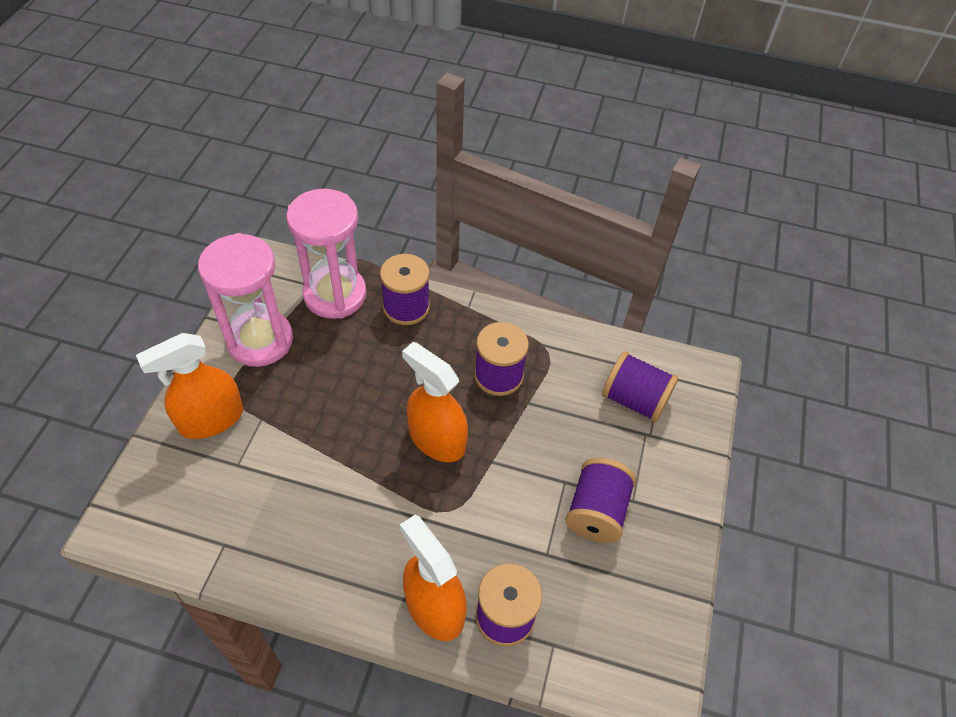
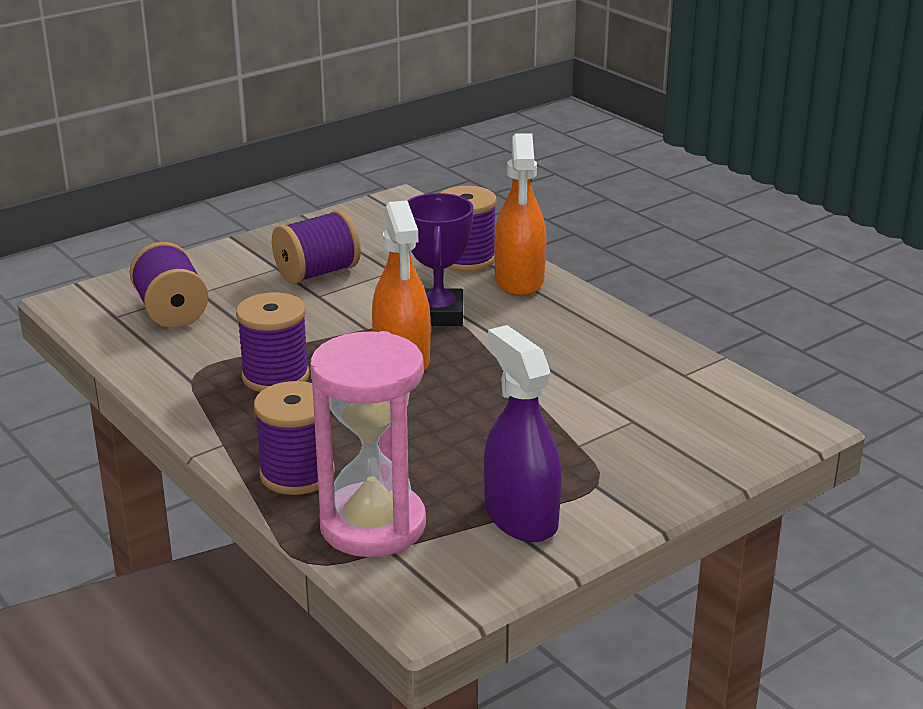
camera: 140 degrees left, 25 degrees down
(211, 419) = (639, 466): orange spray bottle -> none
(260, 340) = (520, 517): pink hourglass -> purple spray bottle
(458, 512) = (438, 314): none -> purple trophy

